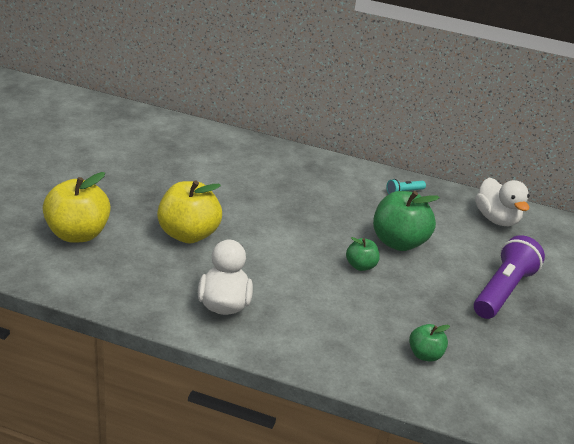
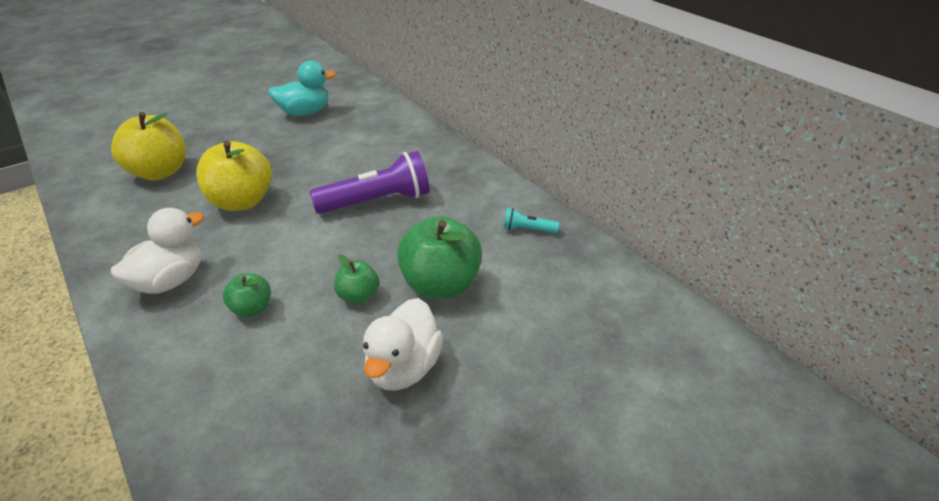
camera: 40 degrees right, 5 degrees up
(127, 149) = (305, 112): none -> turquoise duck
(424, 354) = (277, 441): green apple -> green apple (252, 309)
(496, 219) = (615, 303): white duck -> white duck (403, 368)
(503, 290) = (497, 404): purple flashlight -> purple flashlight (377, 201)

